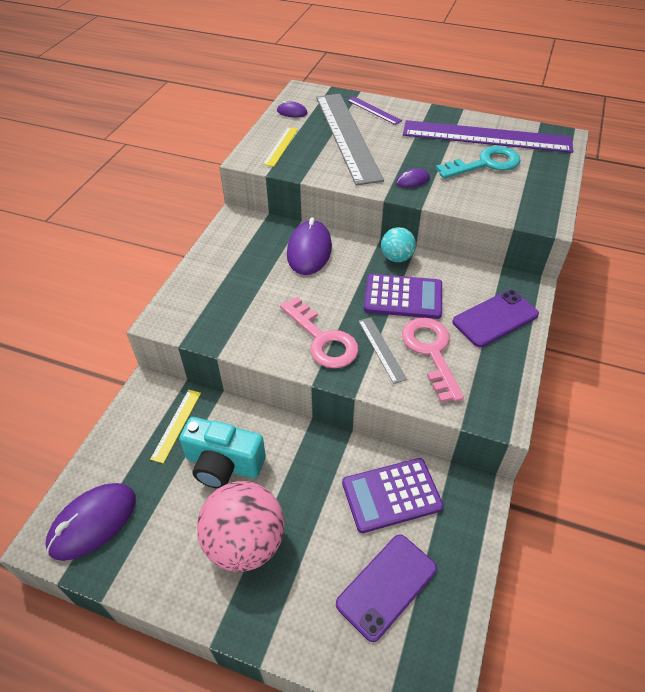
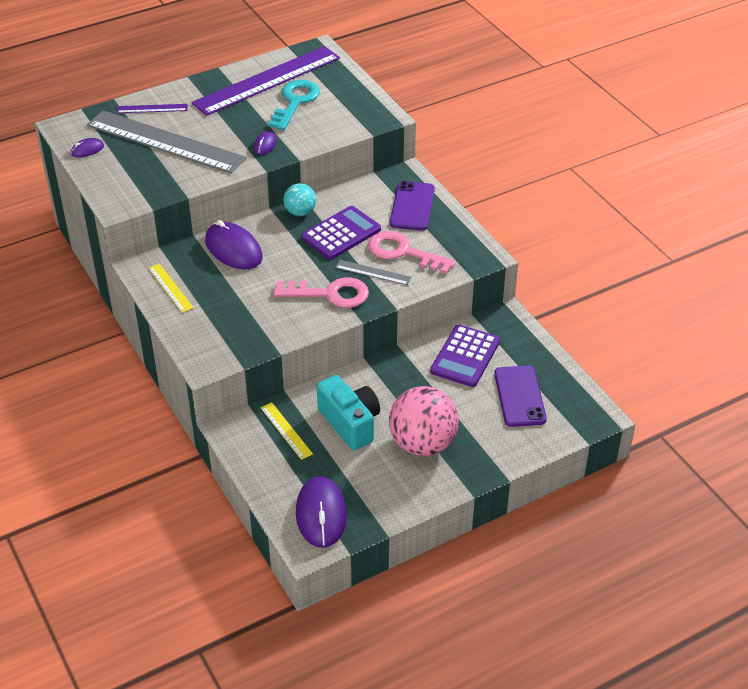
camera: 50 degrees left, 5 degrees down
(223, 464) = (350, 423): turquoise camera -> turquoise camera turned 90 degrees counterclockwise
(281, 146) = (126, 181): yellow ruler -> yellow ruler (170, 288)

